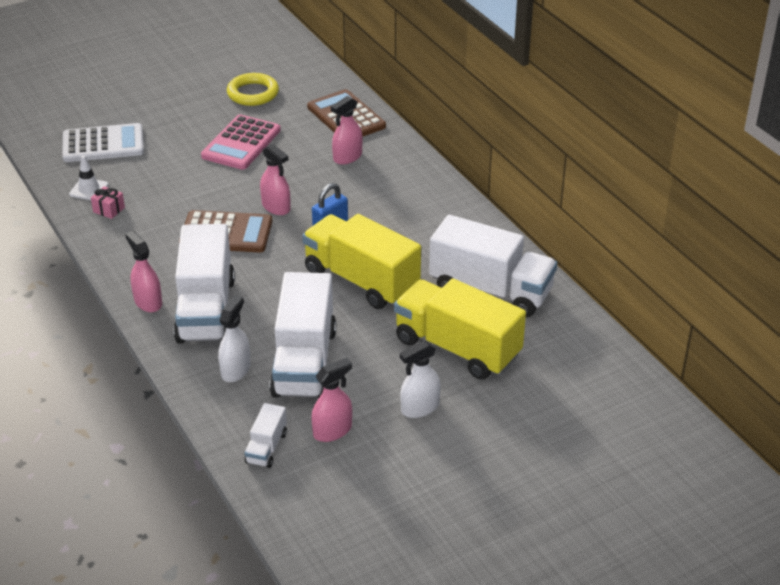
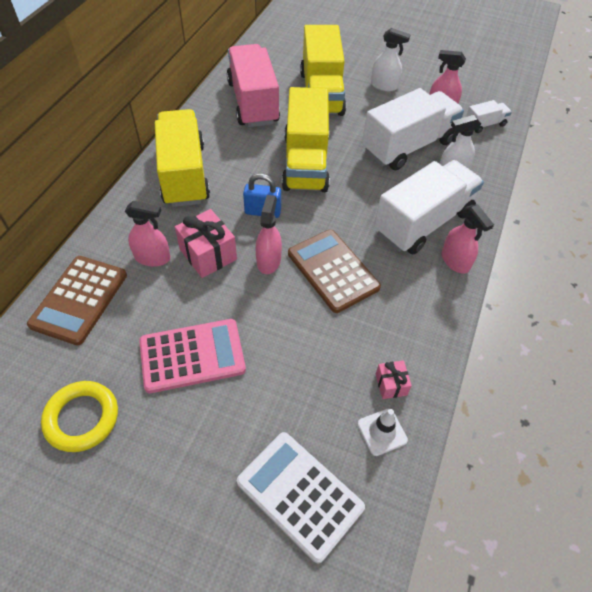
camera: 130 degrees left, 15 degrees up
(148, 302) = (455, 261): pink spray bottle -> pink spray bottle turned 45 degrees counterclockwise
(319, 182) = (208, 254): none -> pink gift
(425, 205) = (184, 174): none -> yellow truck
(491, 290) = (253, 102): white truck -> pink truck

